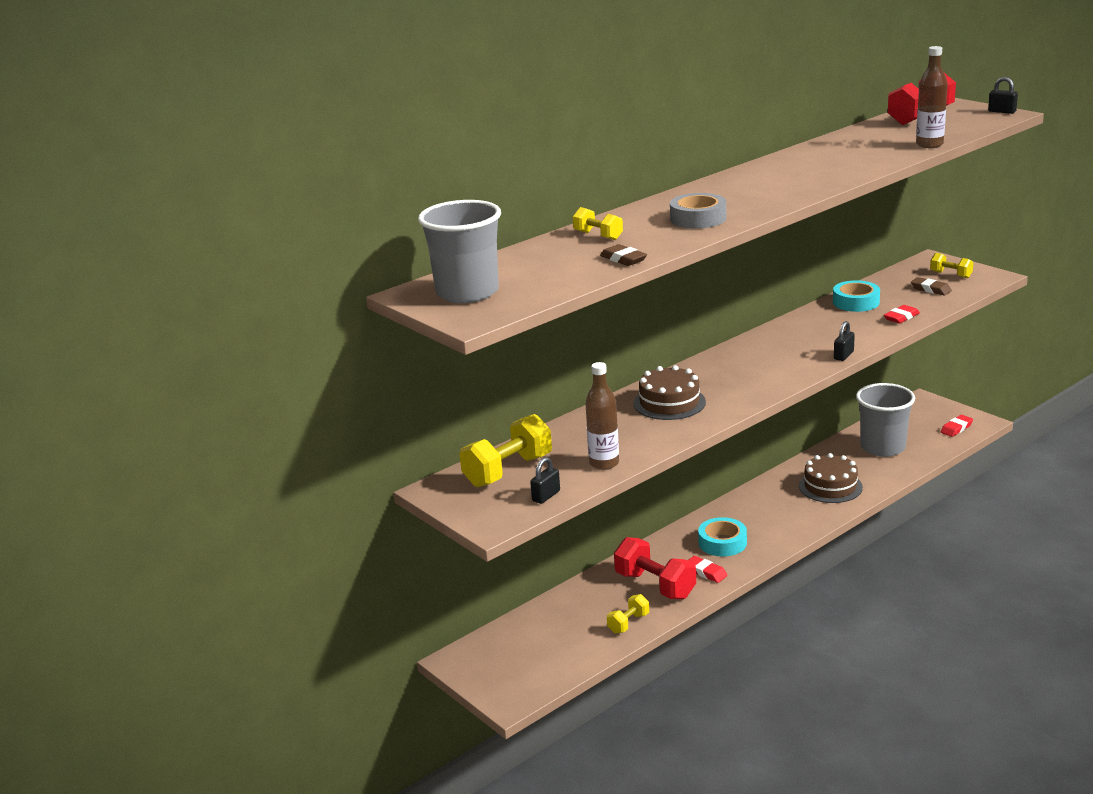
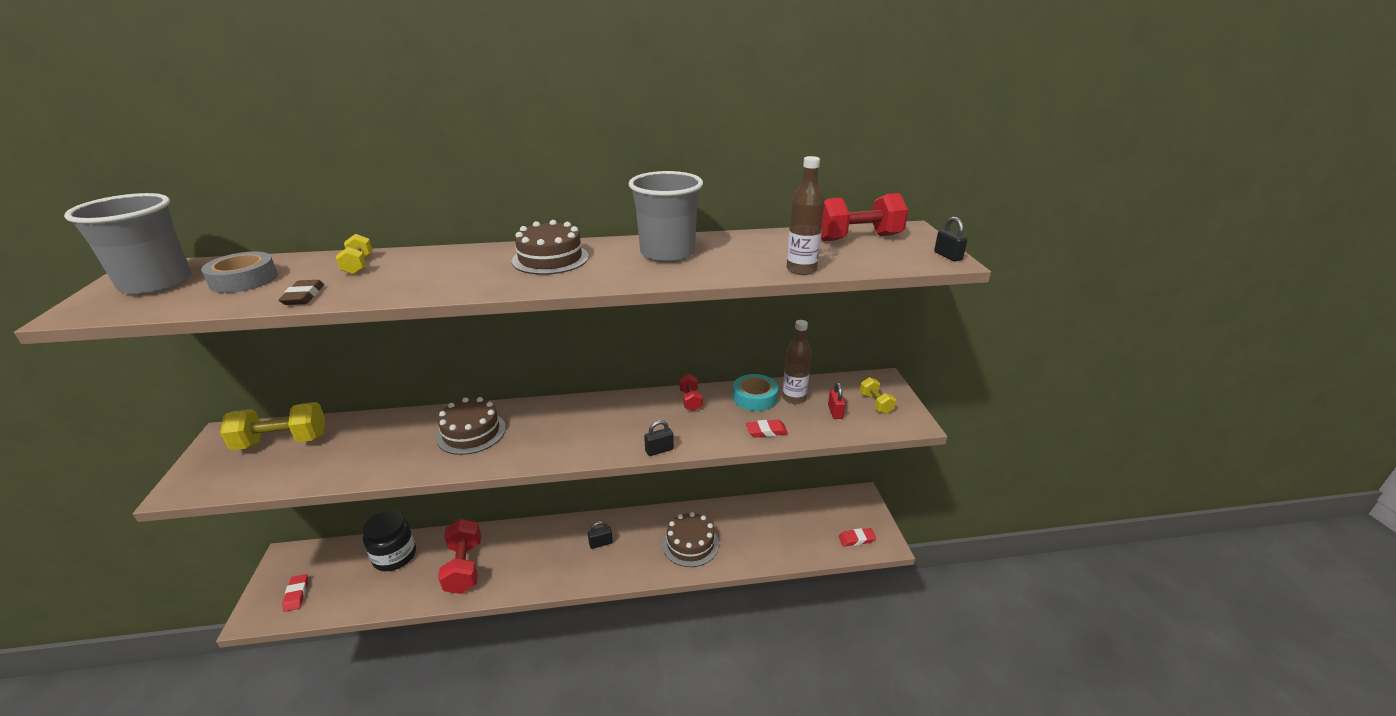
camera: 30 degrees right, 5 degrees up
(546, 496) = (251, 481): black padlock -> black padlock (601, 543)
(572, 609) = (394, 556): none -> black jar
(604, 463) = (334, 470): brown bottle -> brown bottle (794, 398)
(628, 623) = (403, 592): yellow dumbbell -> none
(698, 218) = (451, 277): grey tape -> grey tape (244, 280)
(706, 572) = (507, 576): red eraser -> red eraser (296, 594)
(722, 543) = (553, 554): turquoise tape -> none
(737, 189) = (550, 259): none -> brown cake
(809, 321) = (690, 400): none -> red dumbbell
(882, 447) = (775, 527): grey cup -> grey cup (667, 253)
(930, 289) = (835, 412): brown eraser -> red padlock

